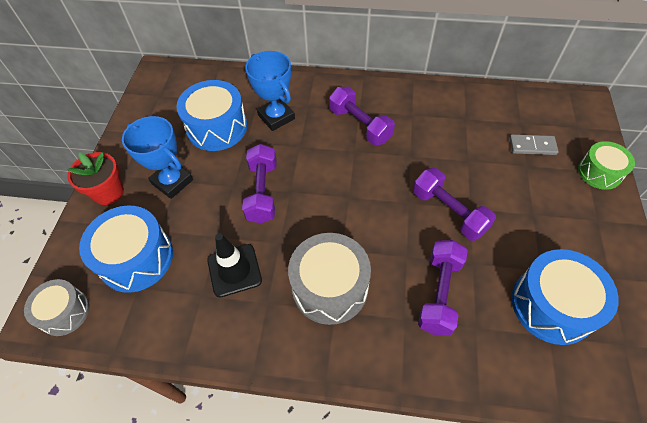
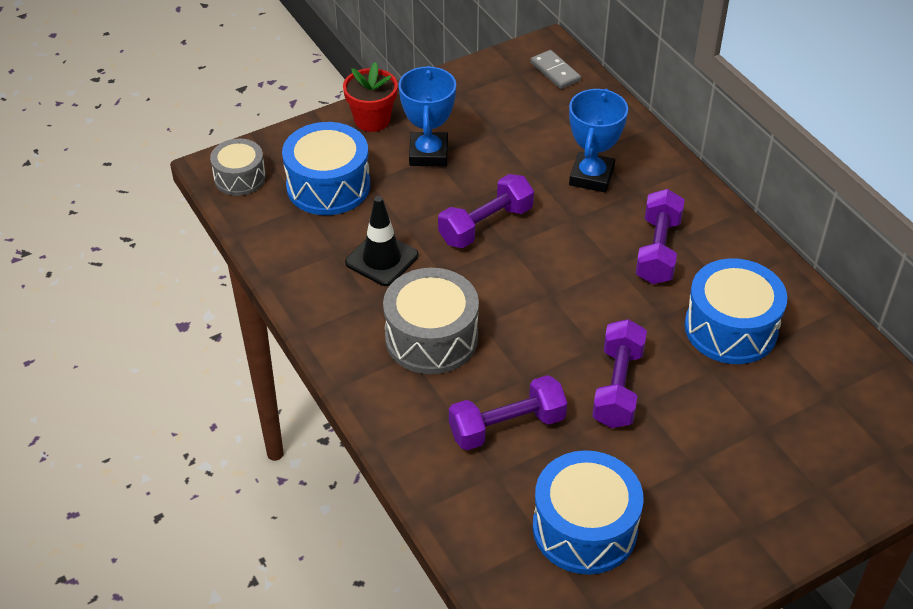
camera: 50 degrees right, 10 degrees down
(217, 127) = (526, 141): blue drum -> blue drum (730, 328)
(532, 146) = (802, 421): grey domino -> grey domino (555, 72)
(599, 172) = (831, 505): green drum -> none

